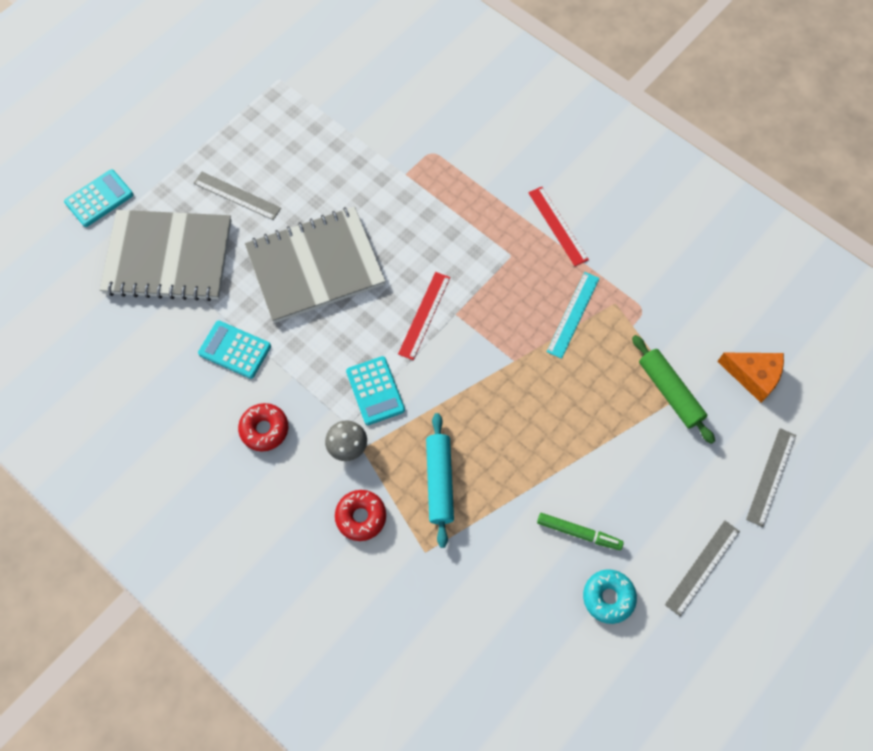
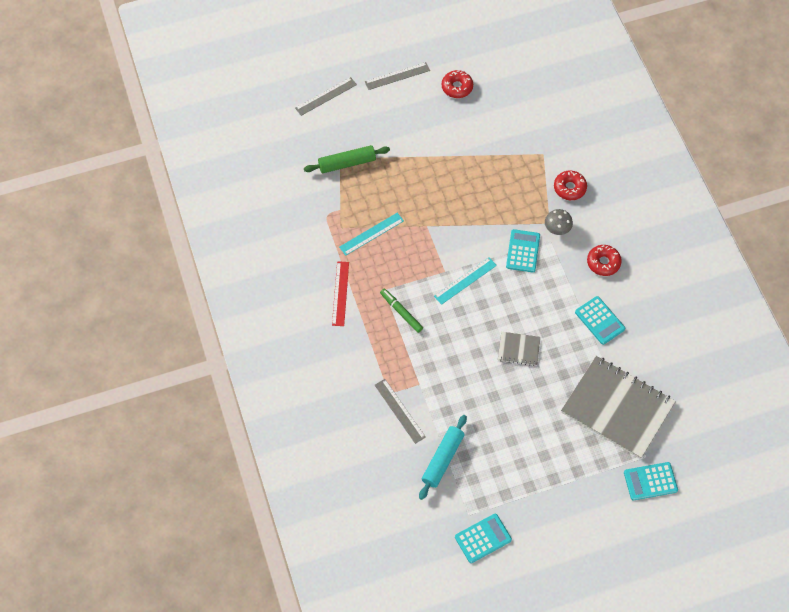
camera: 150 degrees left, 5 degrees down
(237, 195) = (548, 430): grey ruler -> grey ruler (399, 411)
(253, 65) = (483, 538): none -> turquoise calculator
(315, 266) = (518, 349): grey notebook -> grey notebook, size x0.44
(424, 315) = (465, 281): red ruler -> turquoise ruler
(439, 481) = (513, 184): turquoise rolling pin -> turquoise rolling pin (442, 459)
(578, 533) = (451, 122): green marker -> green marker (401, 312)
(608, 597) = (457, 87): turquoise donut -> red donut
(670, 392) = (347, 163): green rolling pin -> green rolling pin turned 75 degrees clockwise
(753, 376) = (292, 147): orange cheese -> none

